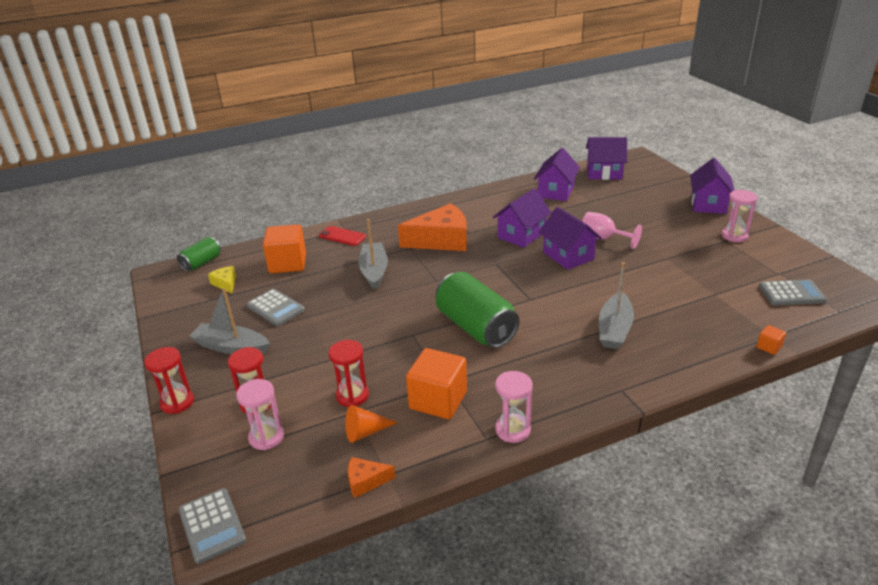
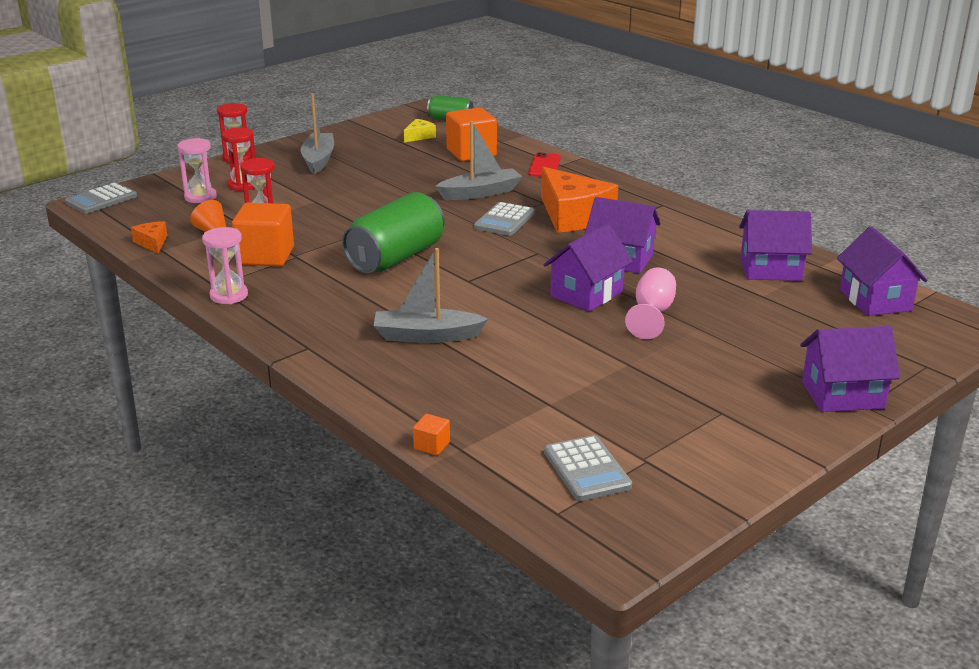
camera: 70 degrees right, 5 degrees down
(275, 308) = (388, 164): grey calculator -> grey calculator (504, 220)
(734, 236) = (744, 420): pink hourglass -> none

